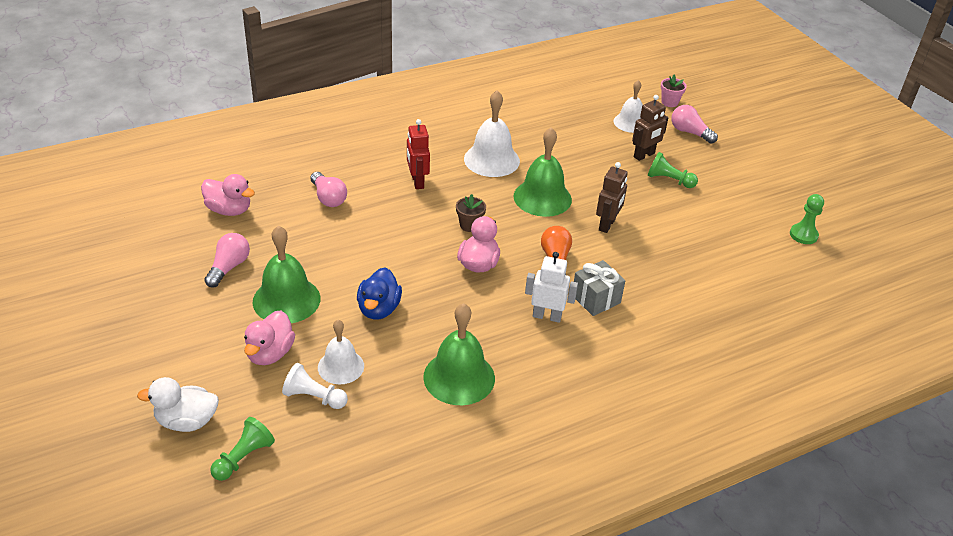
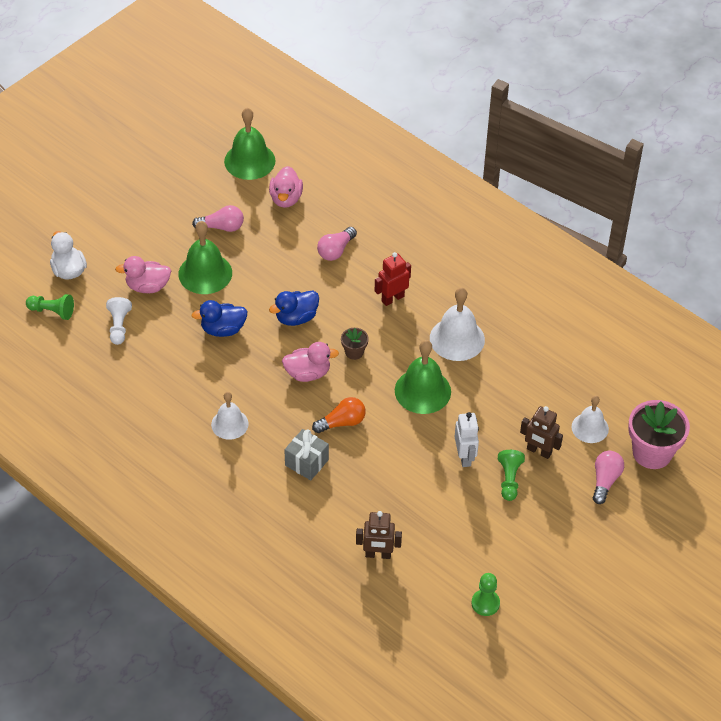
camera: 70 degrees right, 10 degrees up
(341, 366) = (154, 329): white bell -> white bell (229, 424)
(399, 250) = (296, 318): none -> blue duck
(459, 377) = (176, 400): green bell -> green bell (249, 161)
(547, 316) = (269, 435): white robot -> white robot (465, 457)
(607, 225) = (411, 447): brown robot -> brown robot (378, 554)
(669, 102) = (652, 452): pink flower pot -> pink flower pot, size x2.08

